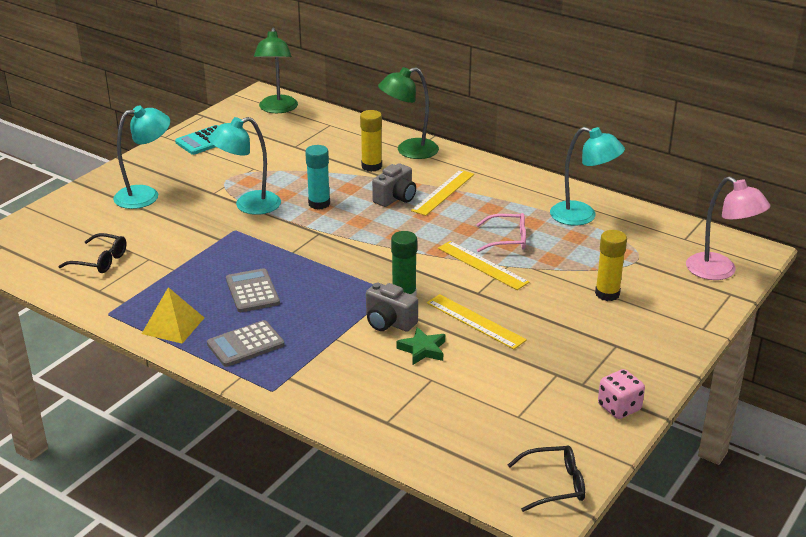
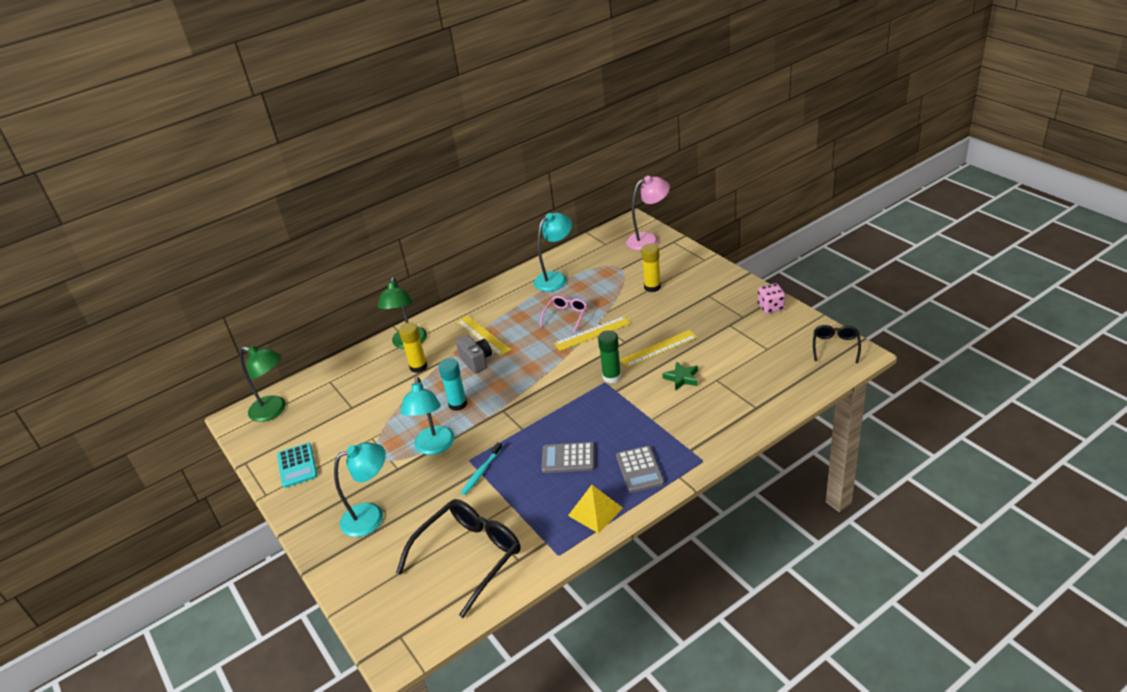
camera: 65 degrees left, 5 degrees up
(100, 261) = (469, 556): black glasses -> black glasses, size x1.88
(146, 195) = (371, 516): turquoise lamp -> turquoise lamp turned 75 degrees clockwise
(218, 241) = (481, 472): none -> turquoise toothbrush
(389, 322) = (643, 389): grey camera -> none

